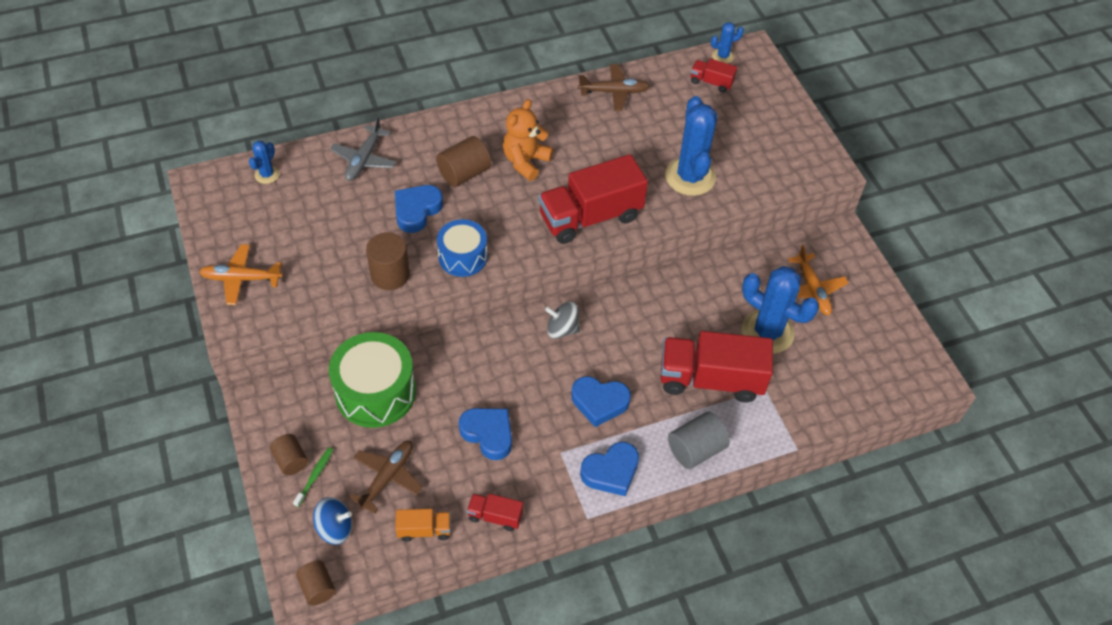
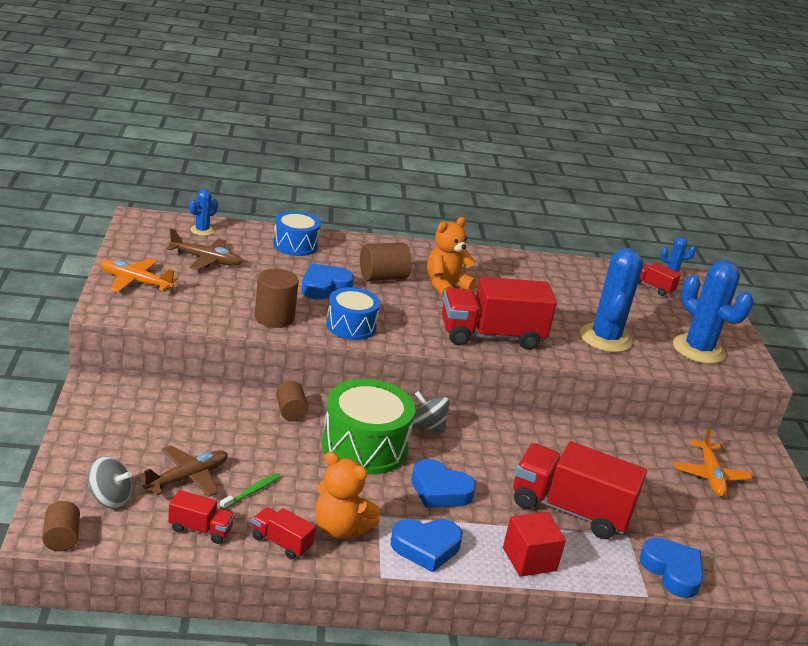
camera: 15 degrees right, 25 degrees down
(291, 460) = (100, 436): brown cylinder -> brown cylinder (290, 412)
(315, 476) = (116, 454): green toothbrush -> green toothbrush (252, 492)
(335, 528) = (110, 498): blue spinning top -> grey spinning top
(364, 159) = (295, 245): grey plane -> blue drum
(375, 392) = (214, 414): green drum -> green drum (364, 446)
(424, 530) = (200, 529): orange truck -> red truck
(488, 434) = (310, 478): blue heart -> blue heart (672, 571)
(535, 480) = (340, 528): none -> orange teddy bear
(614, 92) = (553, 268): brown plane -> brown plane (206, 260)
(695, 449) = (529, 559): grey cylinder -> red cube
(767, 332) = (648, 492): blue cactus -> blue cactus (698, 349)

